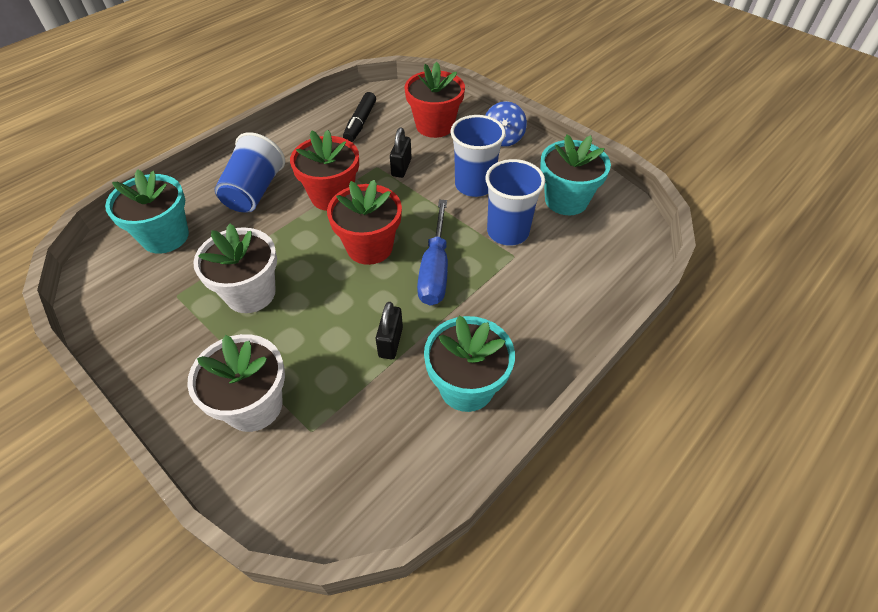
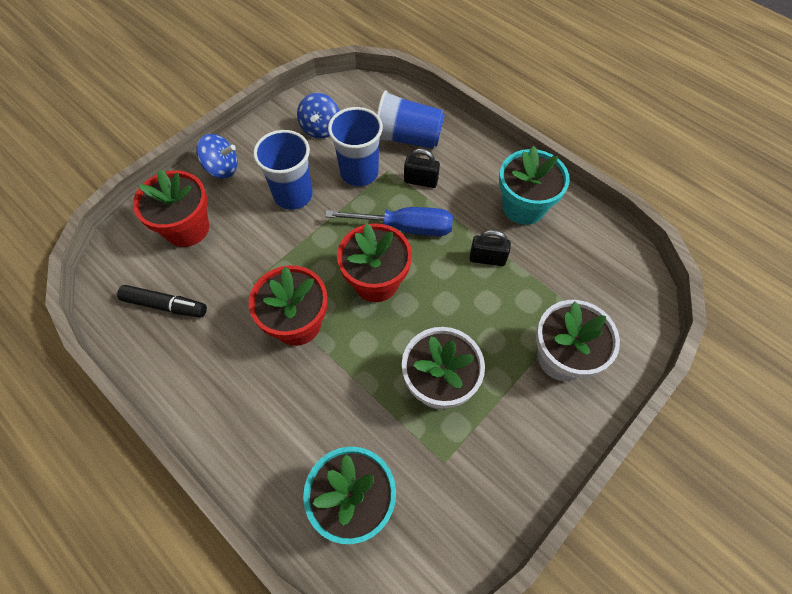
camera: 90 degrees left, 10 degrees up
(254, 191) = (281, 410): blue cup -> blue cup (407, 138)
(401, 167) = (257, 259): black padlock -> black padlock (420, 181)
(566, 200) = (320, 128): turquoise flower pot -> blue spinning top

